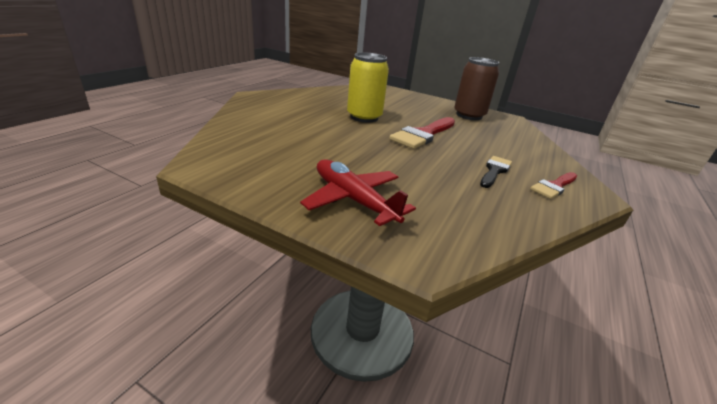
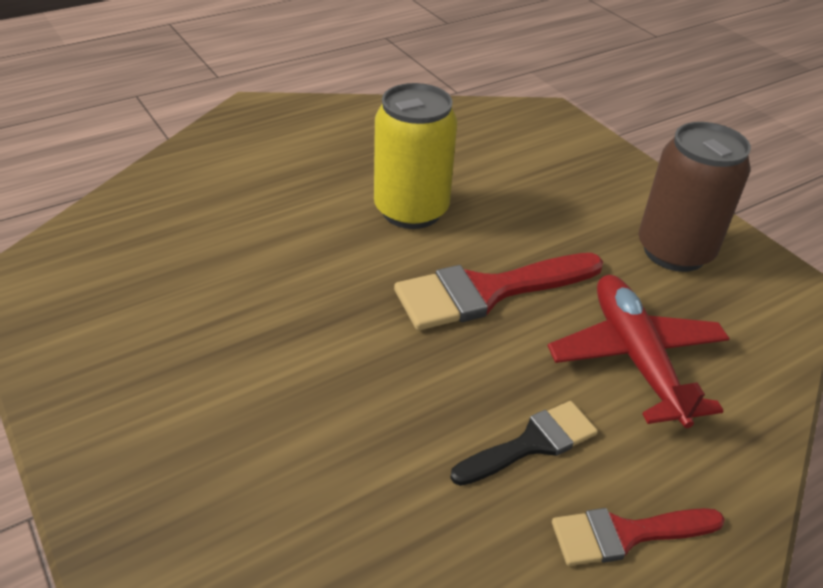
camera: 30 degrees right, 10 degrees up
(353, 200) = (173, 431): red plane -> red plane (636, 358)

